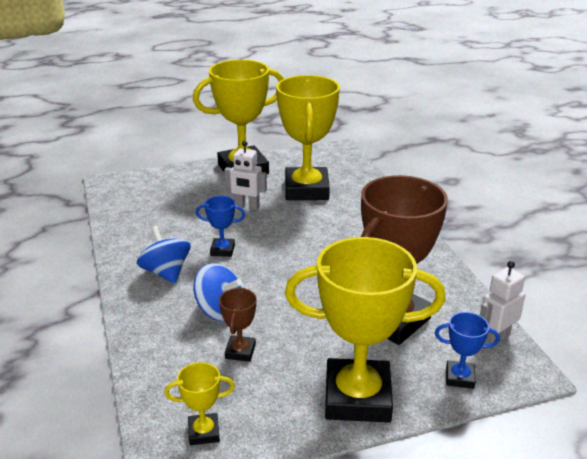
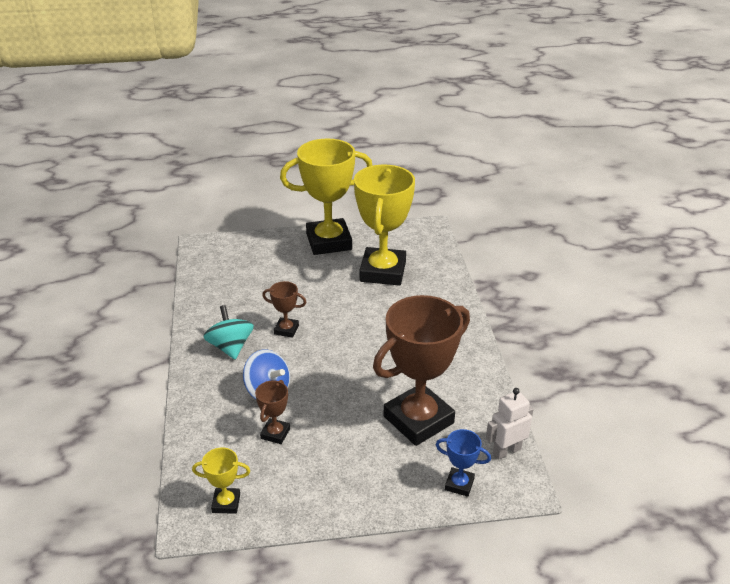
camera: 10 degrees right, 5 degrees up
(166, 272) = (230, 347): blue spinning top -> turquoise spinning top
(222, 250) = (286, 330): blue trophy -> brown trophy
(247, 207) = (321, 285): white robot -> none
(357, 397) = (363, 490): yellow trophy -> none

